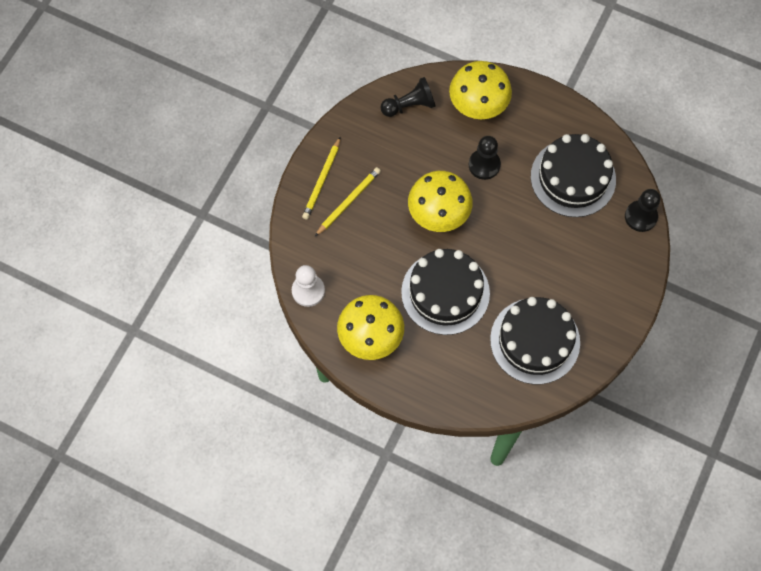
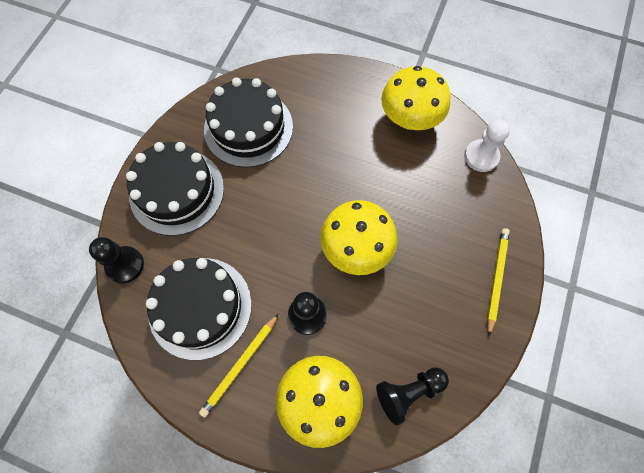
camera: 175 degrees right, 0 degrees up
(348, 202) = (460, 255): yellow pencil -> yellow pencil (240, 365)
(445, 292) = (340, 166): black cake -> black cake (177, 191)

